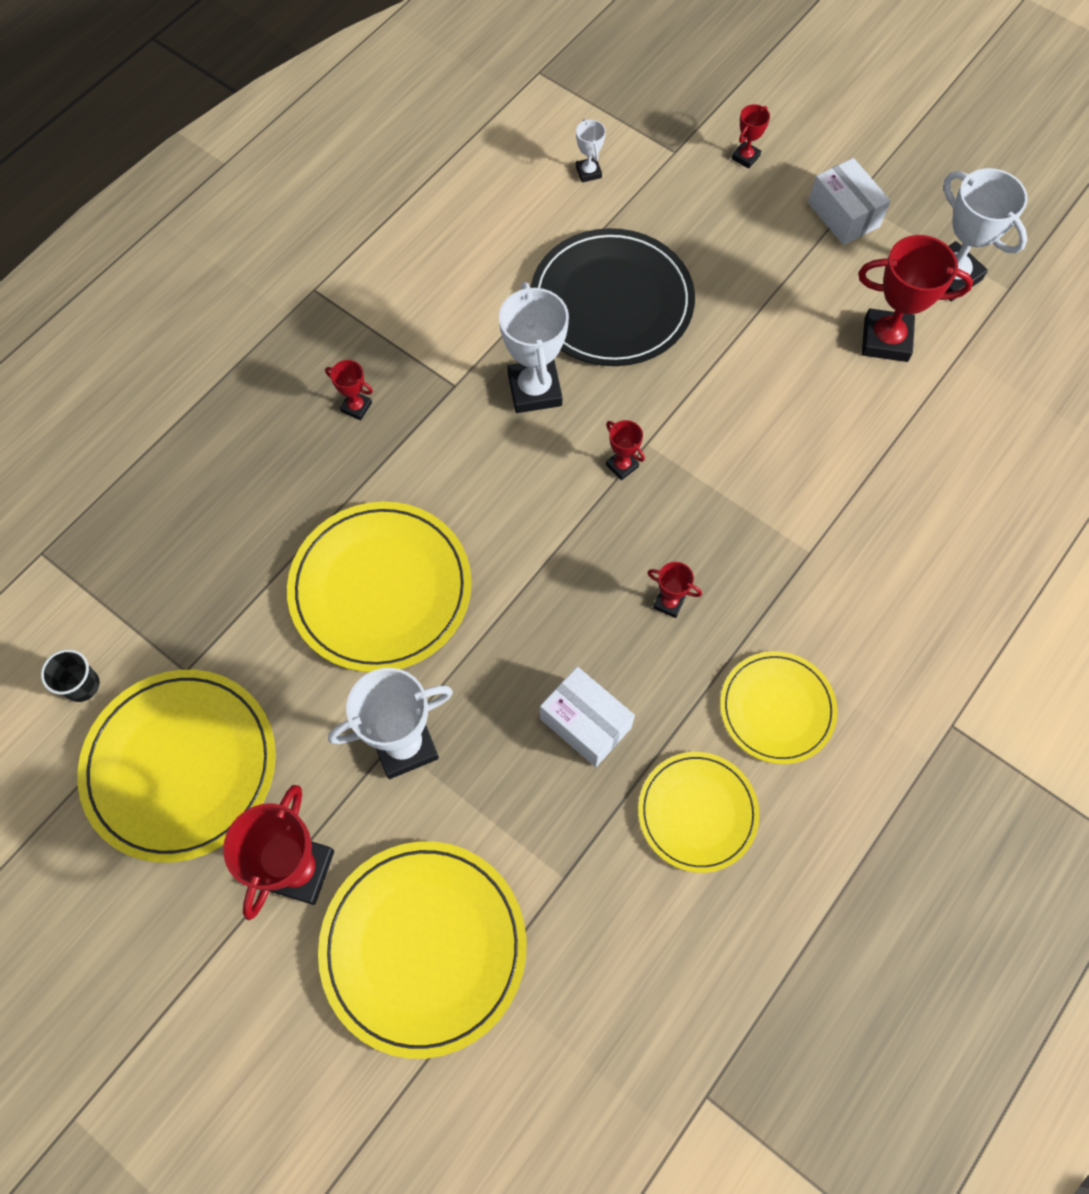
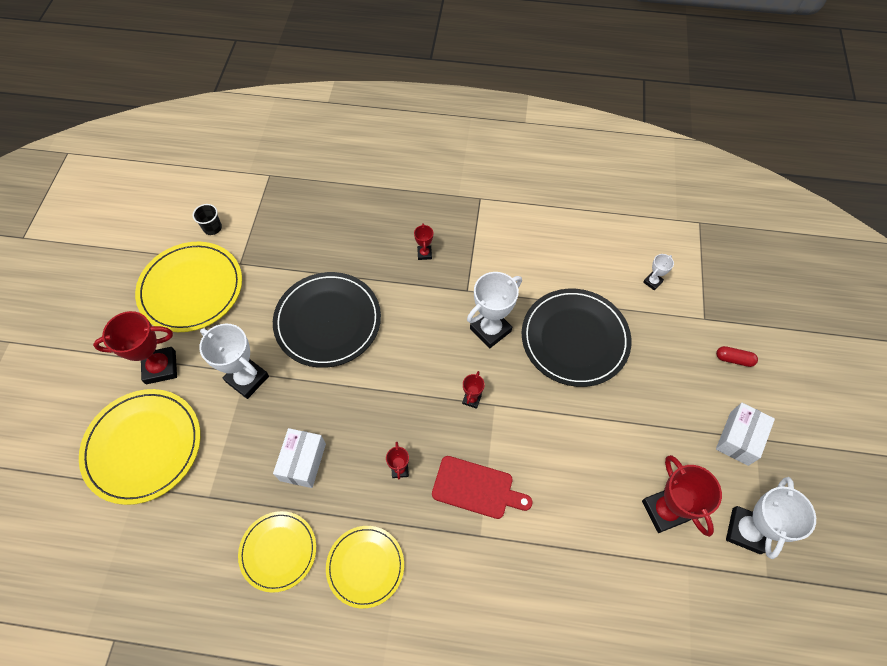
camera: 60 degrees right, 5 degrees down
(381, 589) = (328, 321): yellow plate -> black plate
(745, 157) = (734, 359): red trophy -> red capsule
(746, 524) = (476, 488): none -> red cutting board

